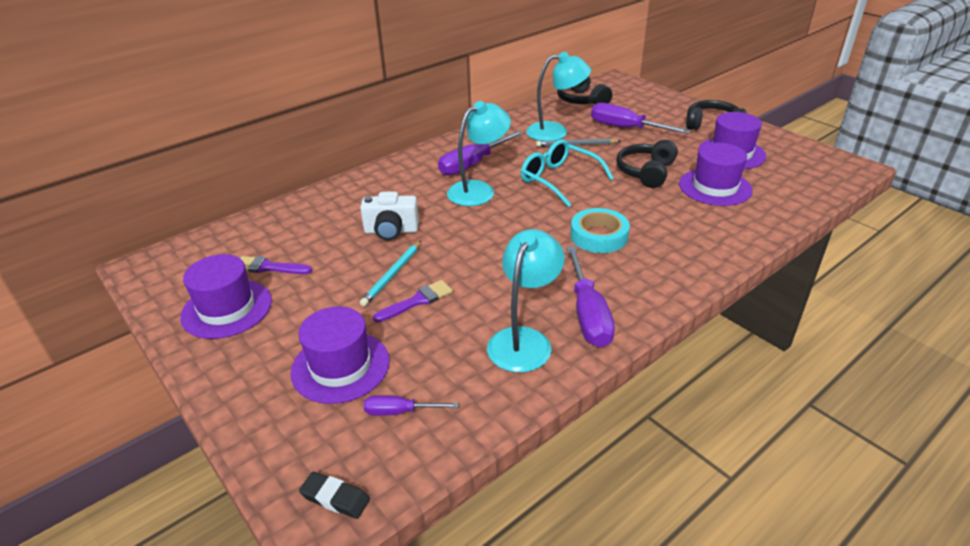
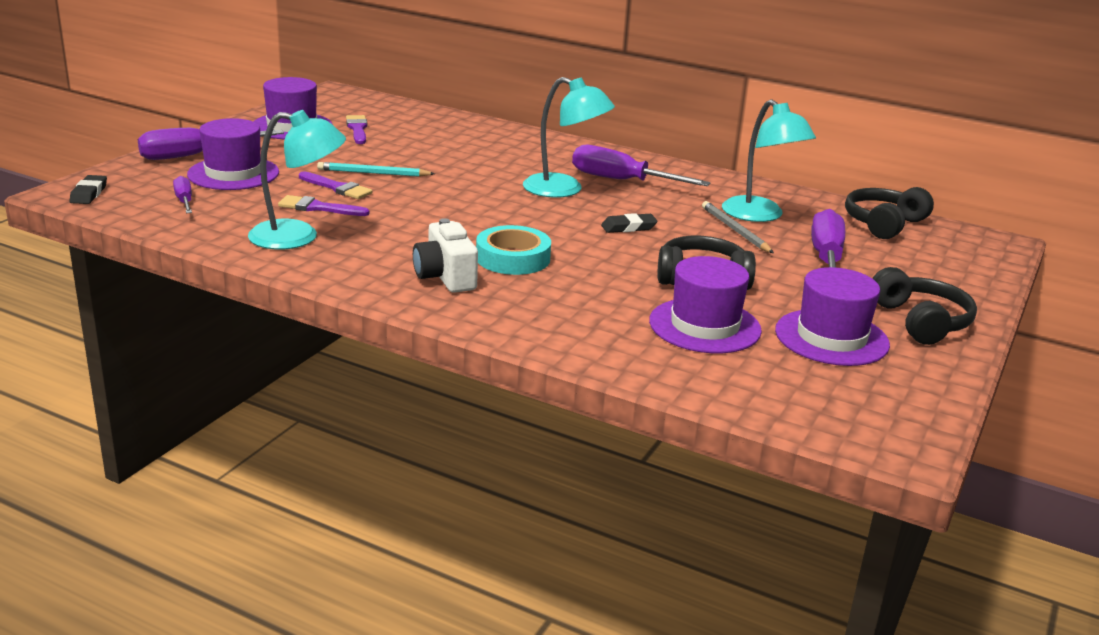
camera: 65 degrees right, 10 degrees down
(391, 231) = (448, 163): white camera -> white camera (445, 277)
(460, 319) = (318, 208): none -> purple brush
(559, 179) = (628, 227): turquoise glasses -> black eraser
(588, 314) = (354, 262): purple screwdriver -> purple screwdriver (195, 155)

